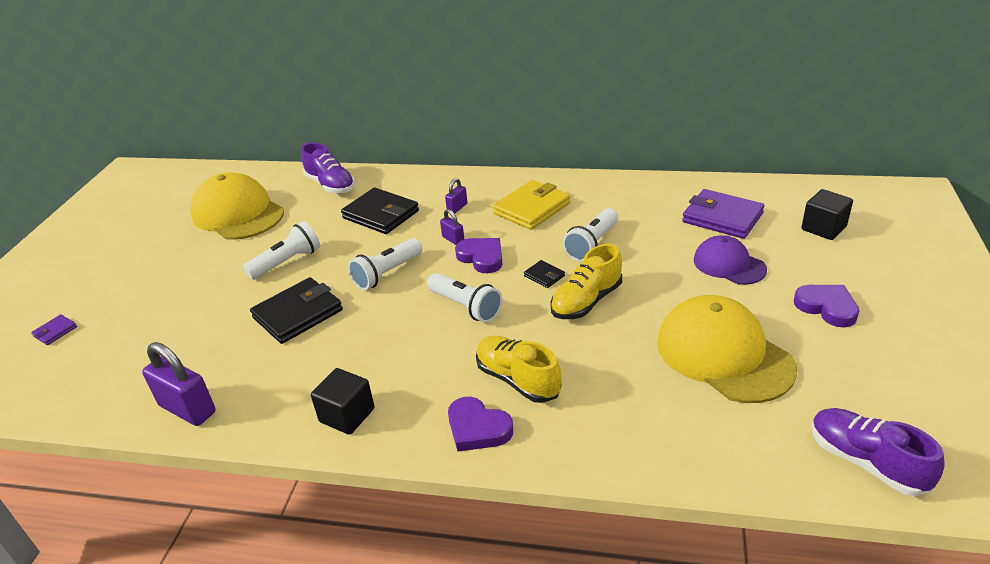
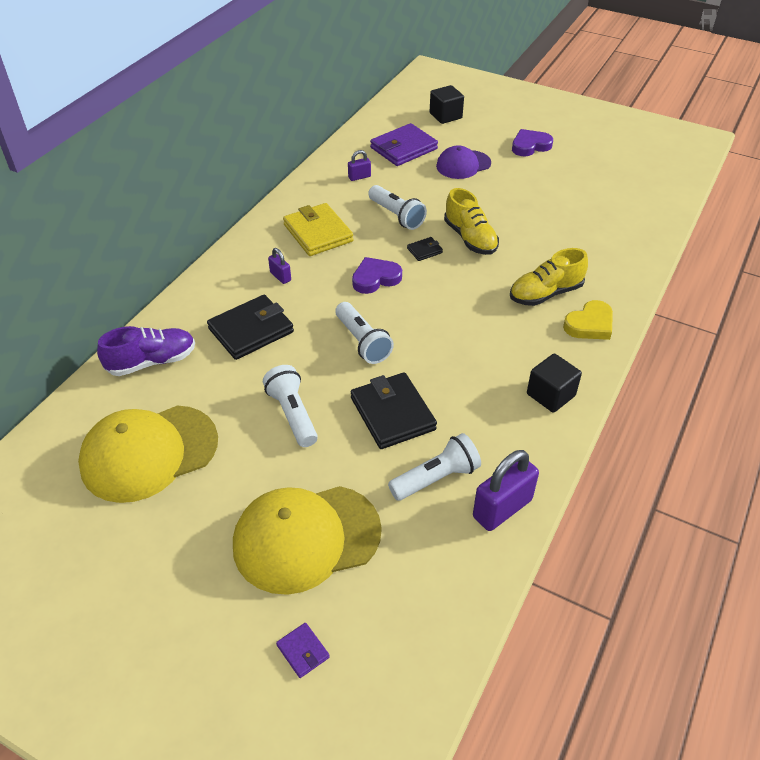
camera: 75 degrees left, 10 degrees up
(453, 239) = (334, 289): purple padlock -> purple padlock (359, 177)
(465, 306) = (442, 302): white flashlight -> white flashlight (436, 478)
(477, 428) = (589, 324): purple heart -> yellow heart
(723, 354) = (557, 198): yellow cap -> yellow cap (306, 538)
(866, 462) = (664, 182): purple shoe -> none

